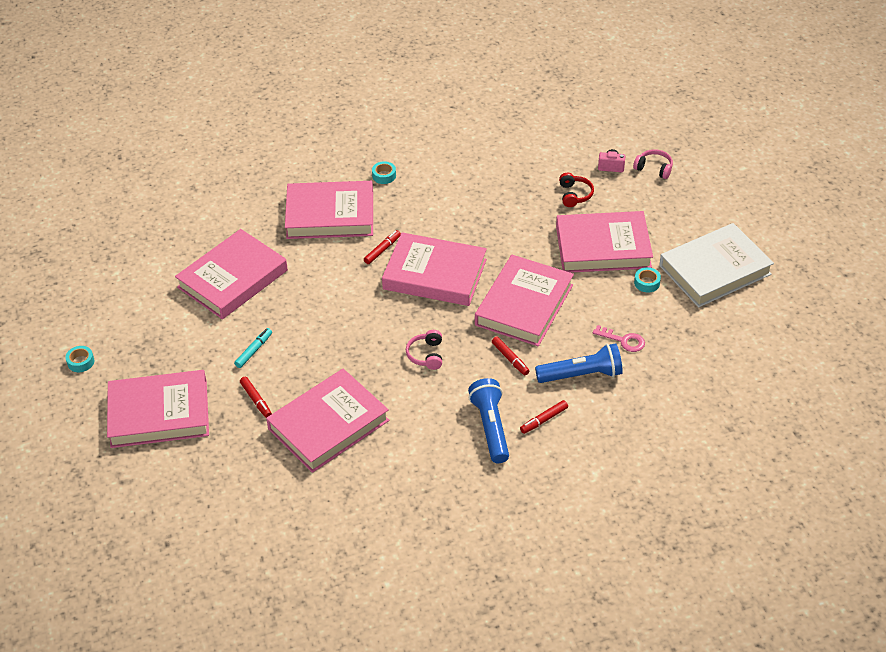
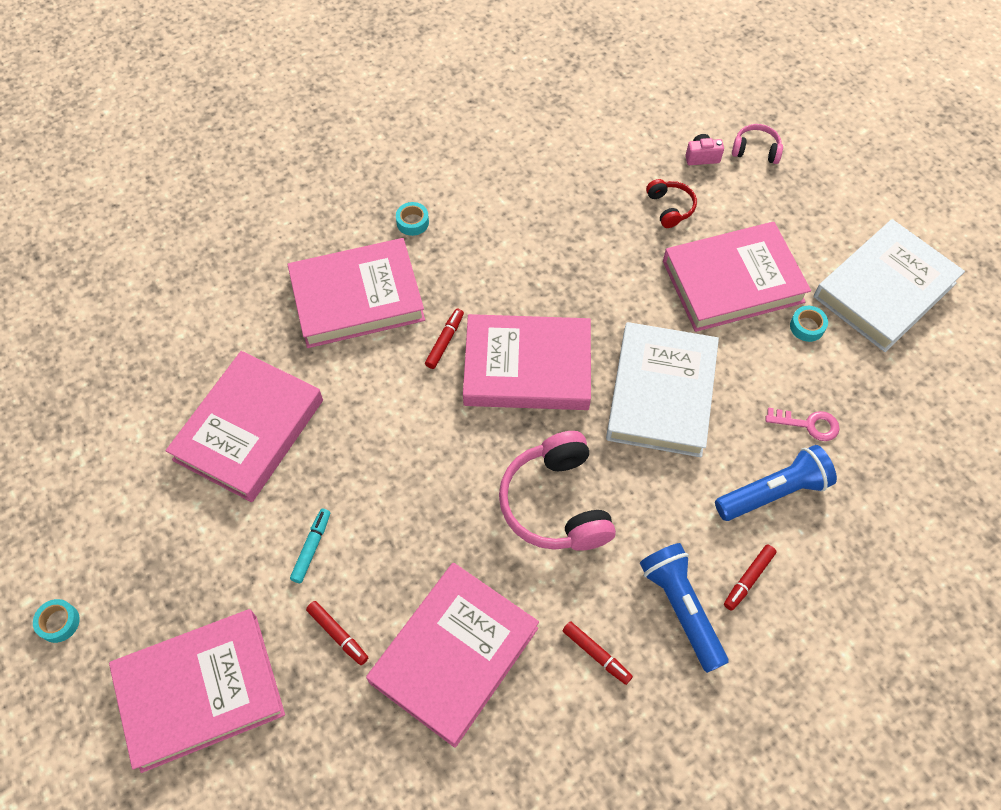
camera: 15 degrees left, 15 degrees up
(426, 355) = (555, 503): pink headphones -> pink headphones, size x1.97
(510, 359) = (670, 486): red marker -> red marker (596, 654)
(524, 305) = (661, 393): pink book -> white book

